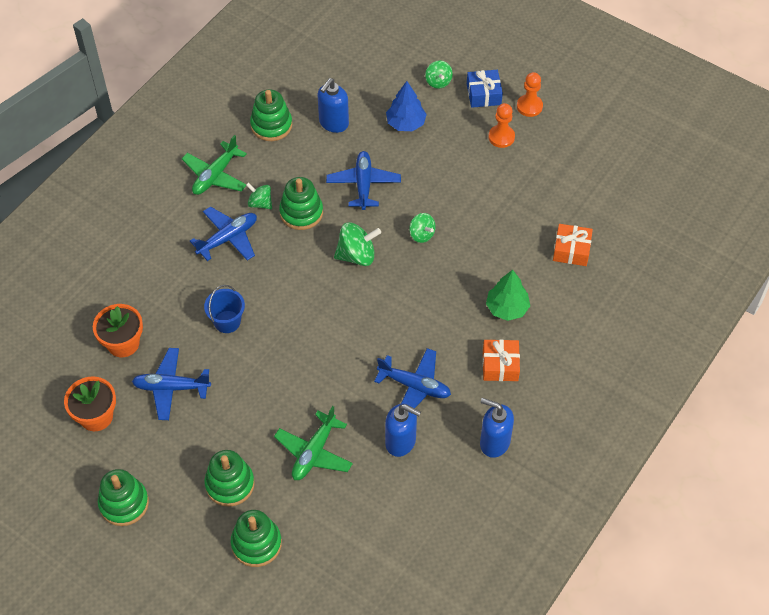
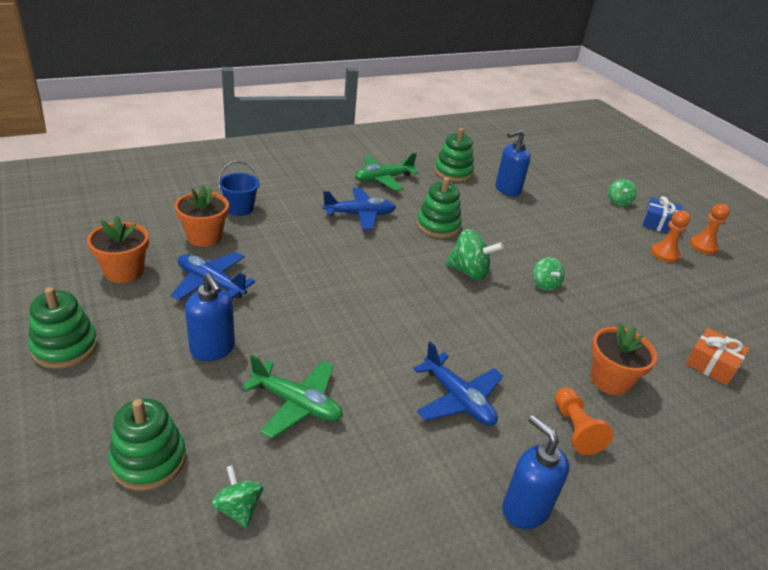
camera: 25 degrees right, 20 degrees down
(227, 322) = (308, 263): blue bucket -> blue bucket (240, 209)
(230, 484) = (182, 386): green stacking toy -> none
(260, 203) = (406, 207): green spinning top -> green spinning top (238, 508)
(314, 452) = (297, 404): green plane -> green plane turned 120 degrees counterclockwise
(363, 184) = (509, 232): blue plane -> none
(401, 442) = (404, 445): blue soap dispenser -> blue soap dispenser (213, 349)
(406, 123) = (573, 213): blue tree -> none
(500, 365) = (575, 429): orange gift -> orange pawn
(507, 308) = (610, 380): green tree -> orange flower pot

